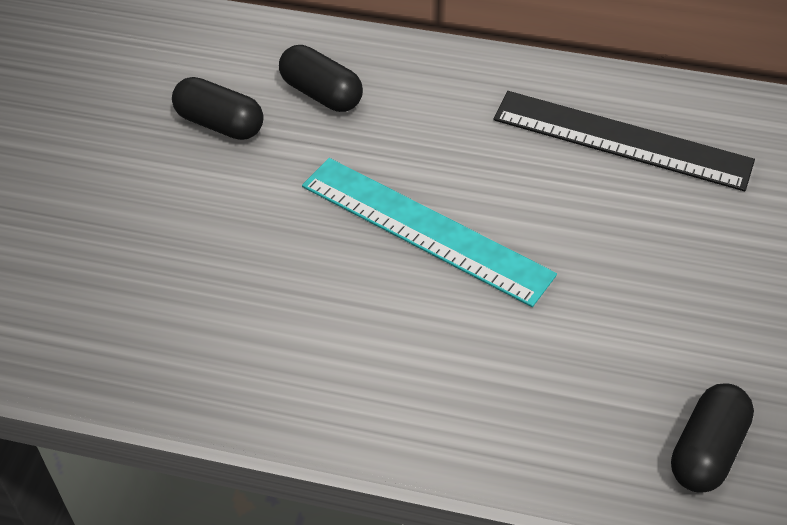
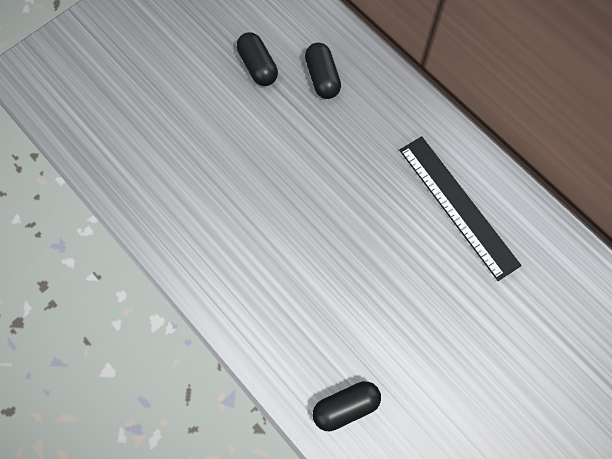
camera: 35 degrees right, 20 degrees up
(425, 230) = (310, 196): turquoise ruler -> none

